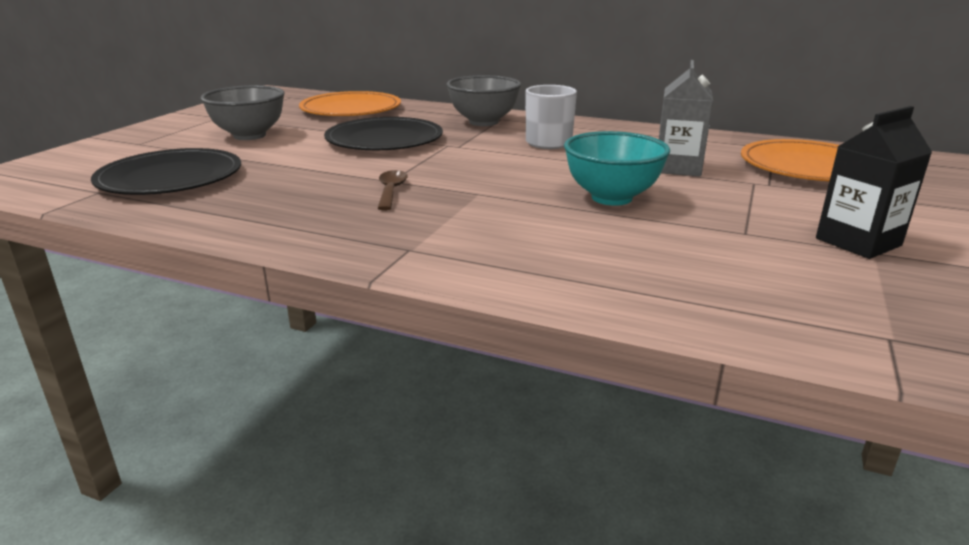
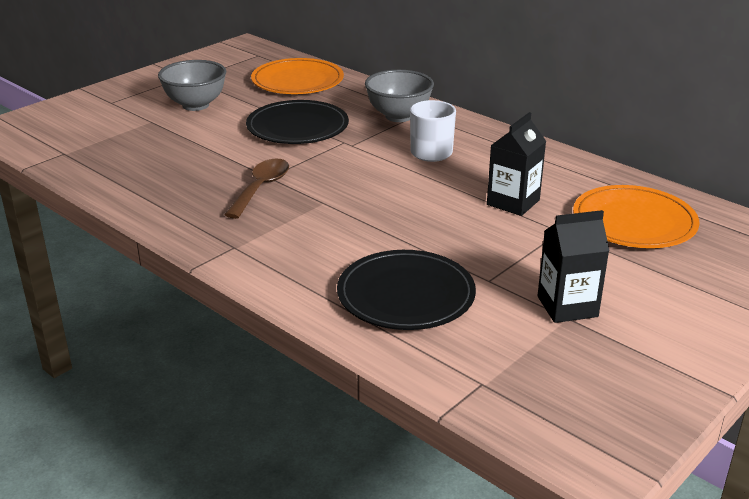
camera: 20 degrees right, 5 degrees up
(170, 178) = (116, 146): black plate -> black plate (406, 294)
(391, 191) = (261, 188): brown spoon -> brown spoon, size x1.52
(611, 198) = (422, 226): turquoise bowl -> none
(678, 168) = (513, 202): grey carton -> black carton

